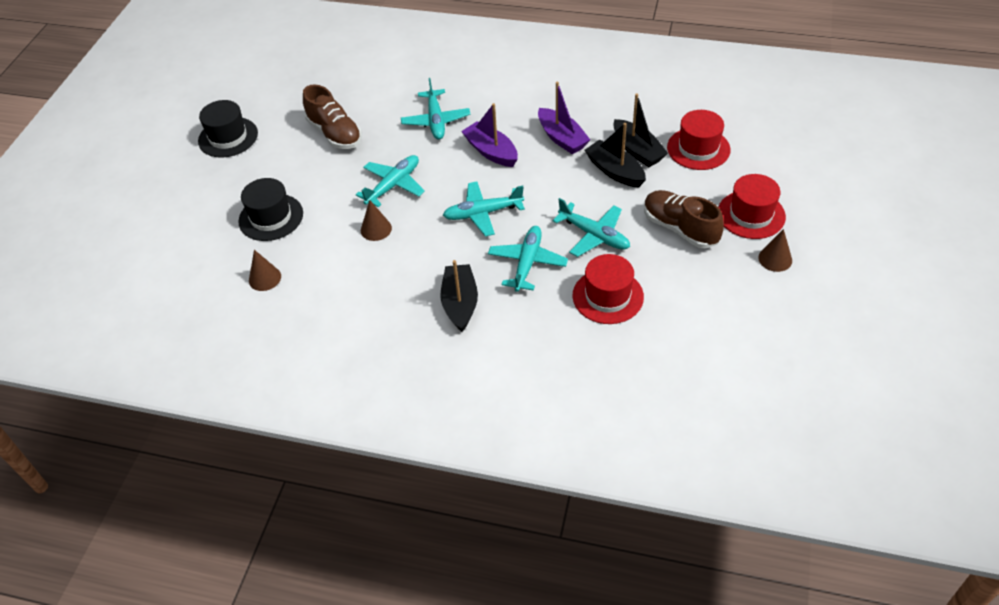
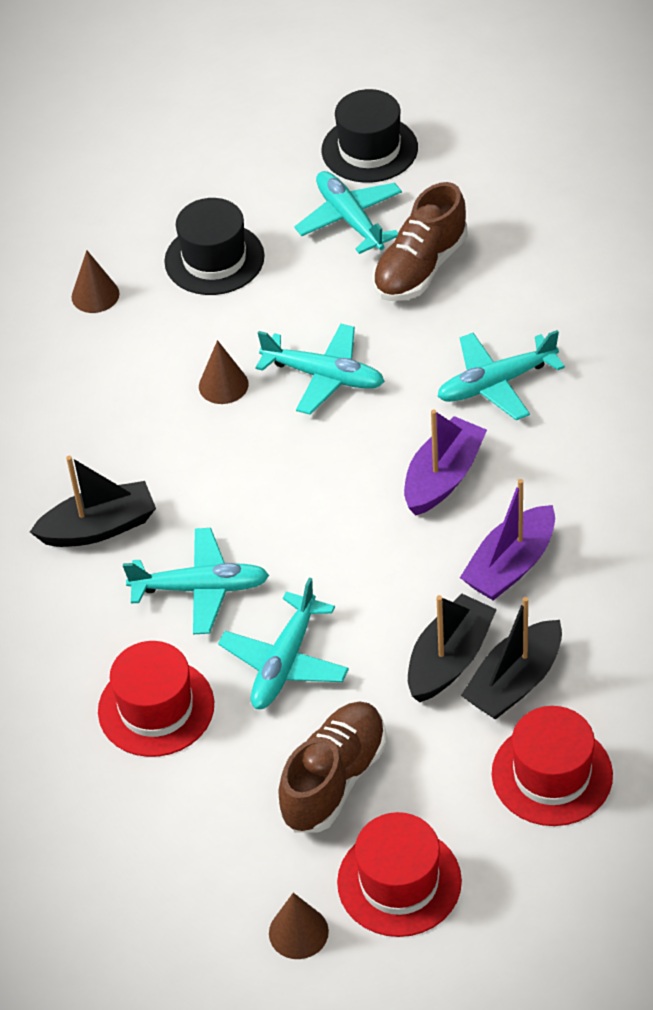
camera: 75 degrees right, 0 degrees up
(482, 213) = (293, 504): turquoise plane -> turquoise plane (350, 219)

